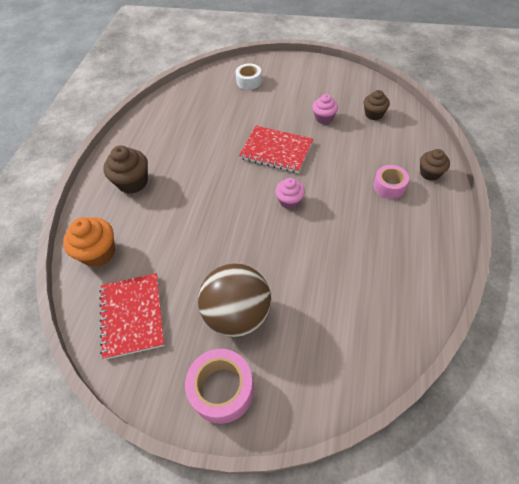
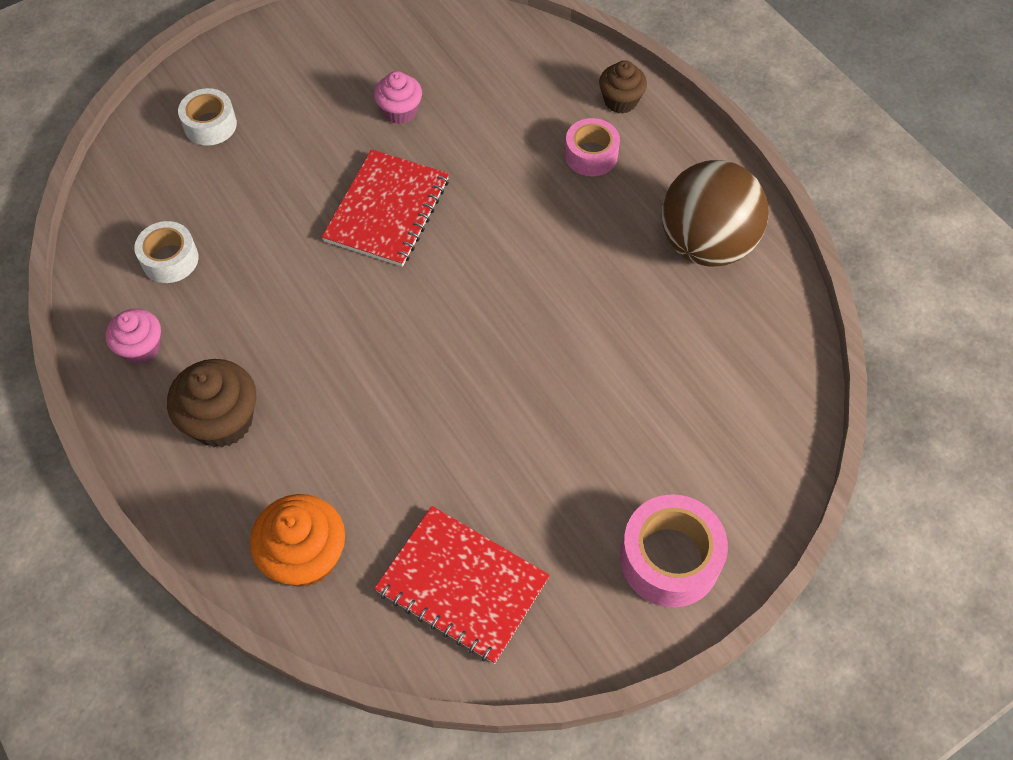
camera: 50 degrees left, 5 degrees up
(183, 117) = (170, 259): none -> white tape
(238, 314) = (590, 464): brown ball -> brown ball (706, 244)
(276, 150) = (387, 210): red notebook -> red notebook turned 45 degrees counterclockwise
(290, 201) = (490, 270): pink cupcake -> pink cupcake (141, 348)
(374, 114) = (463, 59): brown cupcake -> none

